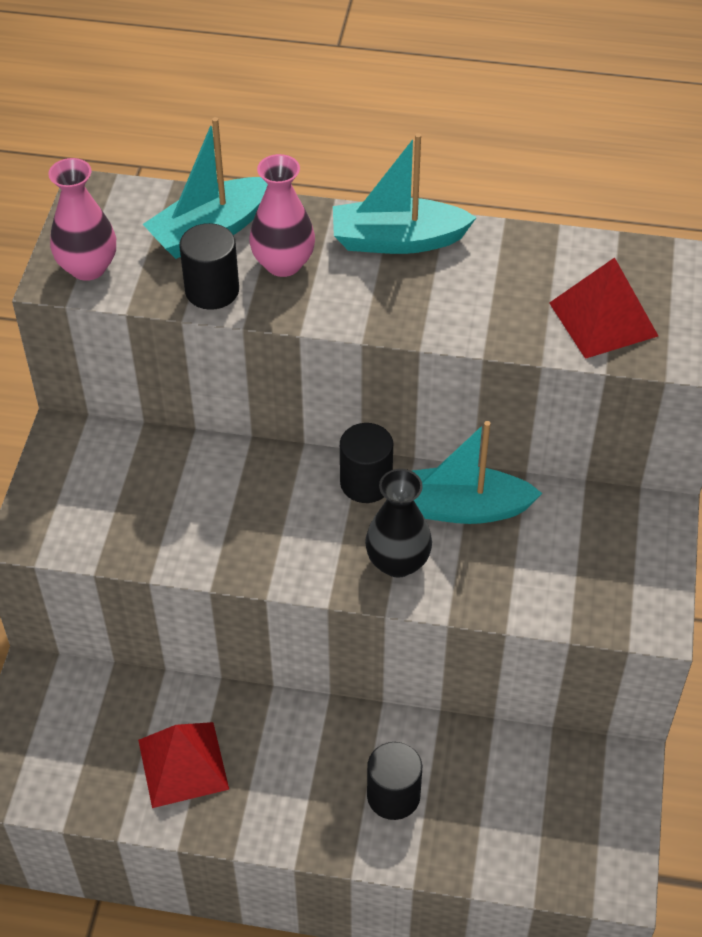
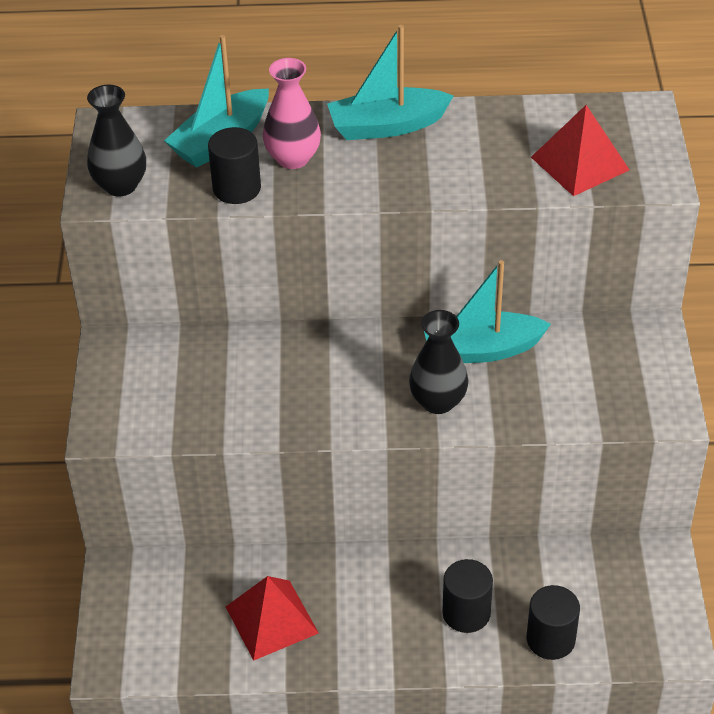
camera: 10 degrees left, 5 degrees down
(88, 267) = (120, 185): pink vase -> black vase
(366, 483) = (392, 342): black cylinder -> black cylinder (550, 639)

